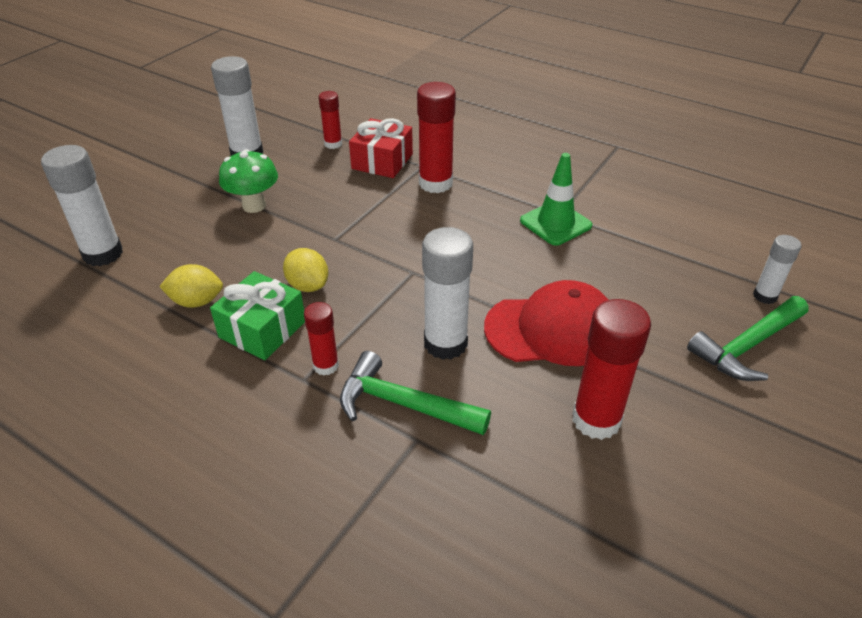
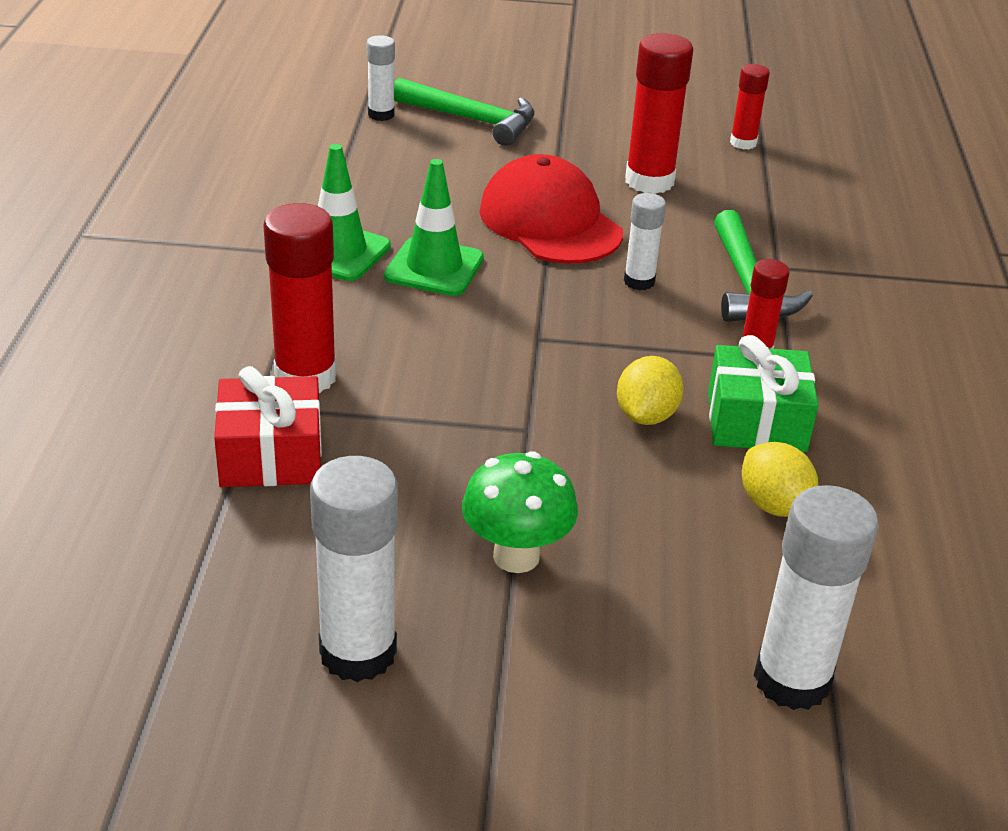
camera: 120 degrees left, 5 degrees down
(333, 144) = (243, 541): red glue stick -> red glue stick (743, 143)
(445, 343) = (639, 281): white glue stick -> white glue stick, size x0.57
(517, 255) = (434, 267): none -> green traffic cone

